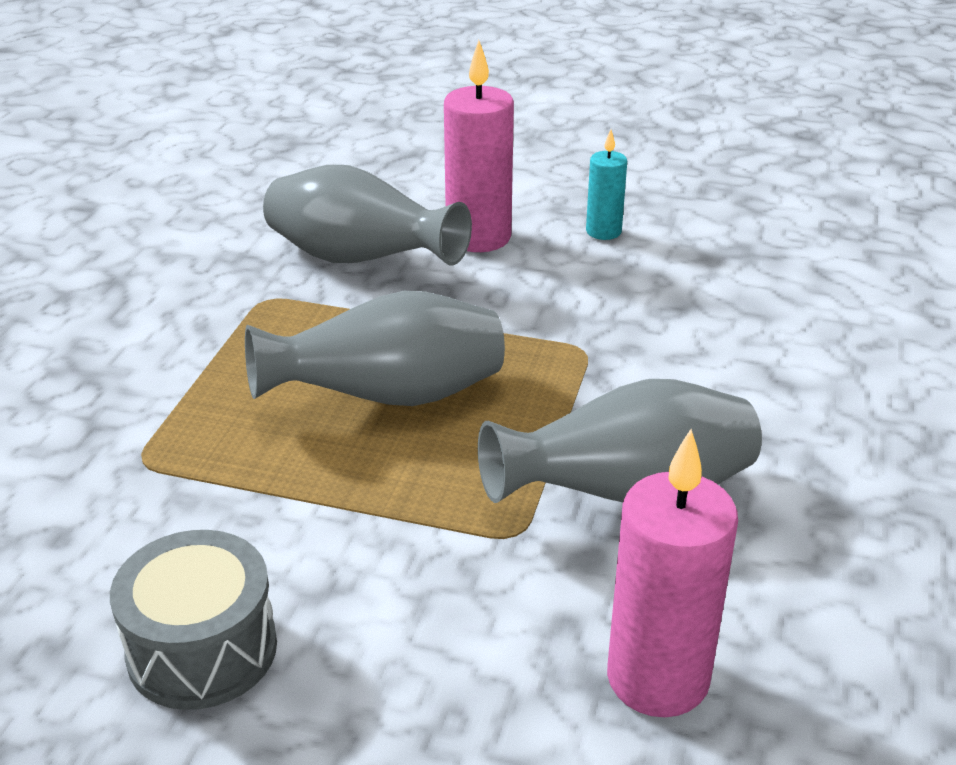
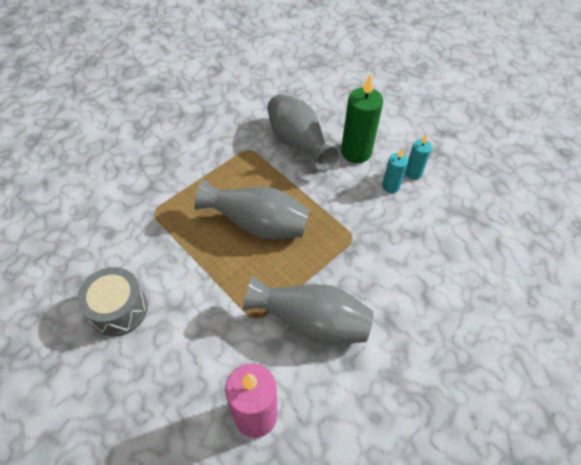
camera: 30 degrees right, 20 degrees up
(478, 237) = (356, 152): pink candle -> green candle
(583, 261) = (390, 186): none -> turquoise candle

